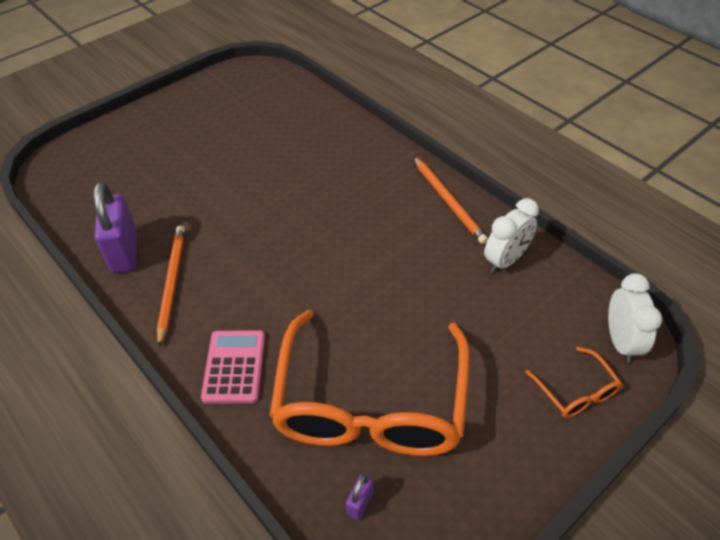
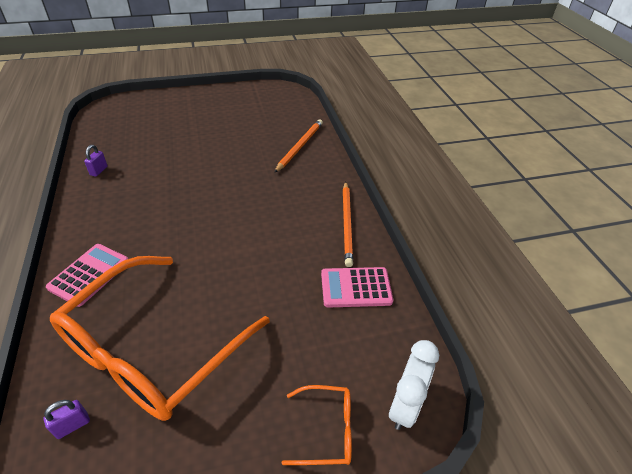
camera: 25 degrees right, 5 degrees down
(124, 252) = (99, 171): purple padlock -> purple padlock, size x0.45
(172, 283) = (107, 201): orange pencil -> orange pencil (300, 146)
(505, 260) = (356, 288): white clock -> pink calculator
(576, 391) = (327, 430): orange glasses -> orange glasses turned 90 degrees counterclockwise

